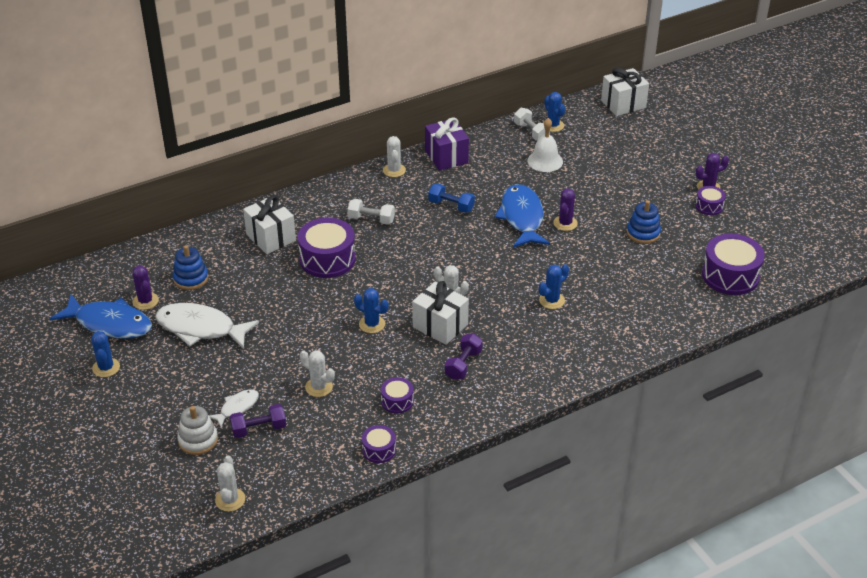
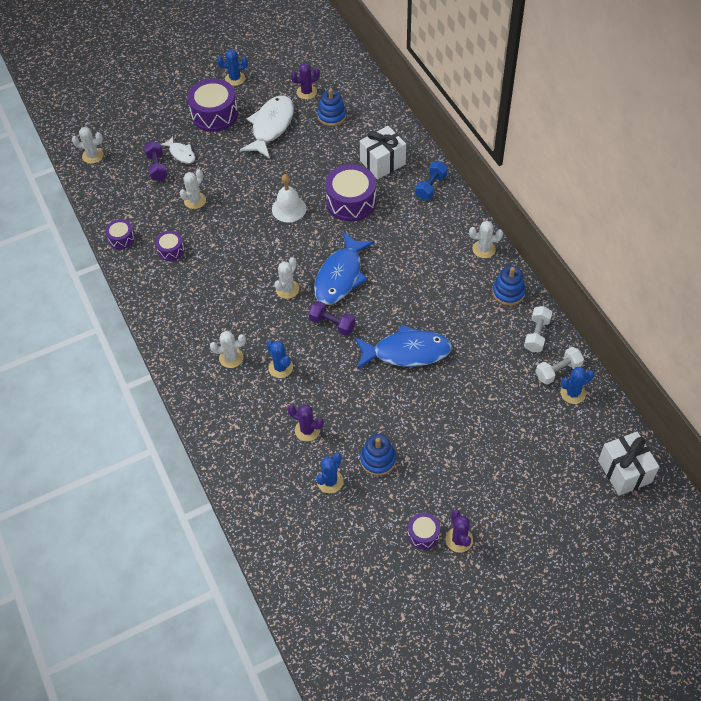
camera: 95 degrees right, 15 degrees up
(110, 323) = (283, 75): blue fish -> blue fish (340, 276)
(198, 440) = (152, 134): white stacking toy -> none
(371, 219) = (406, 232): white dumbbell -> white dumbbell (536, 335)
(372, 324) = (263, 233): blue cactus -> blue cactus (330, 481)
(440, 326) = (256, 281): white gift -> none
(446, 157) = (508, 292): purple gift -> blue stacking toy
(451, 206) = (426, 294): blue dumbbell -> blue dumbbell (431, 187)
(463, 364) = (206, 295): purple dumbbell -> purple dumbbell (332, 324)
(544, 338) = (231, 358): none -> white cactus
(545, 161) = (504, 380): white bell -> white bell (289, 209)
(565, 223) = (396, 389): purple cactus -> purple cactus (307, 430)
(730, 276) = (303, 534): purple drum -> purple drum (214, 114)

